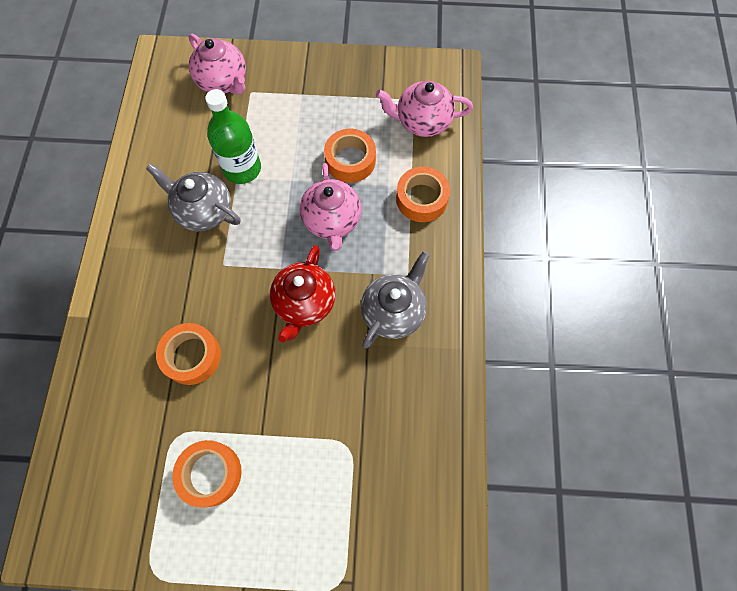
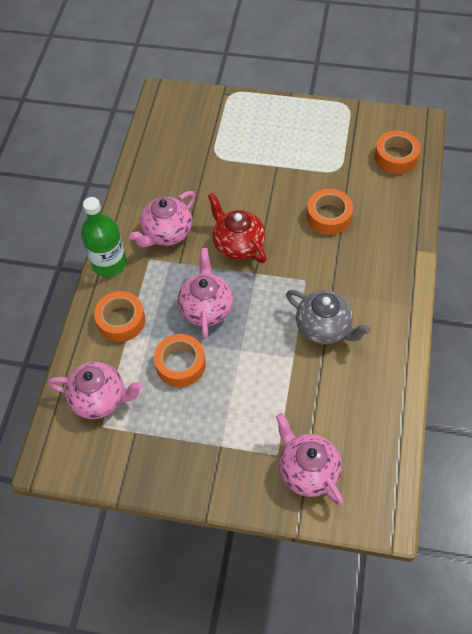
camera: 170 degrees left, 10 degrees down
(210, 474) = (312, 148): orange tape -> orange tape (396, 157)
(242, 168) = (287, 366): green bottle -> green bottle (109, 263)
(304, 304) = (238, 244): red teapot -> red teapot turned 60 degrees counterclockwise
(393, 311) = (166, 233): grey teapot -> pink teapot

